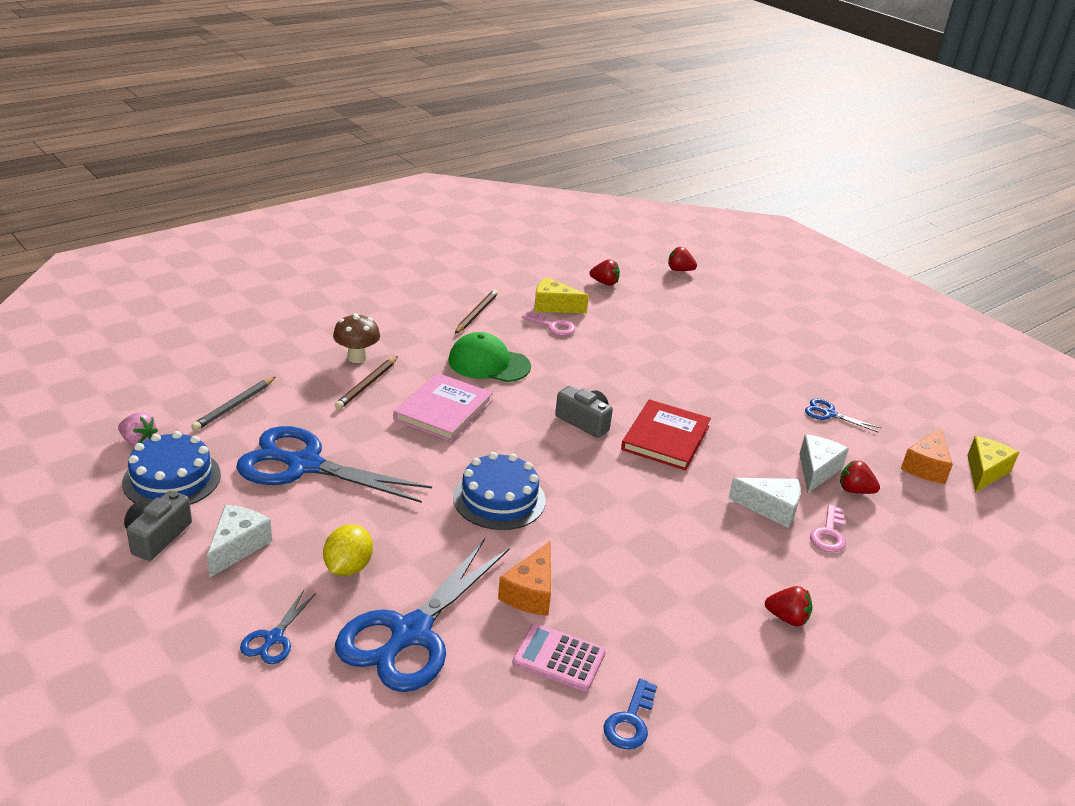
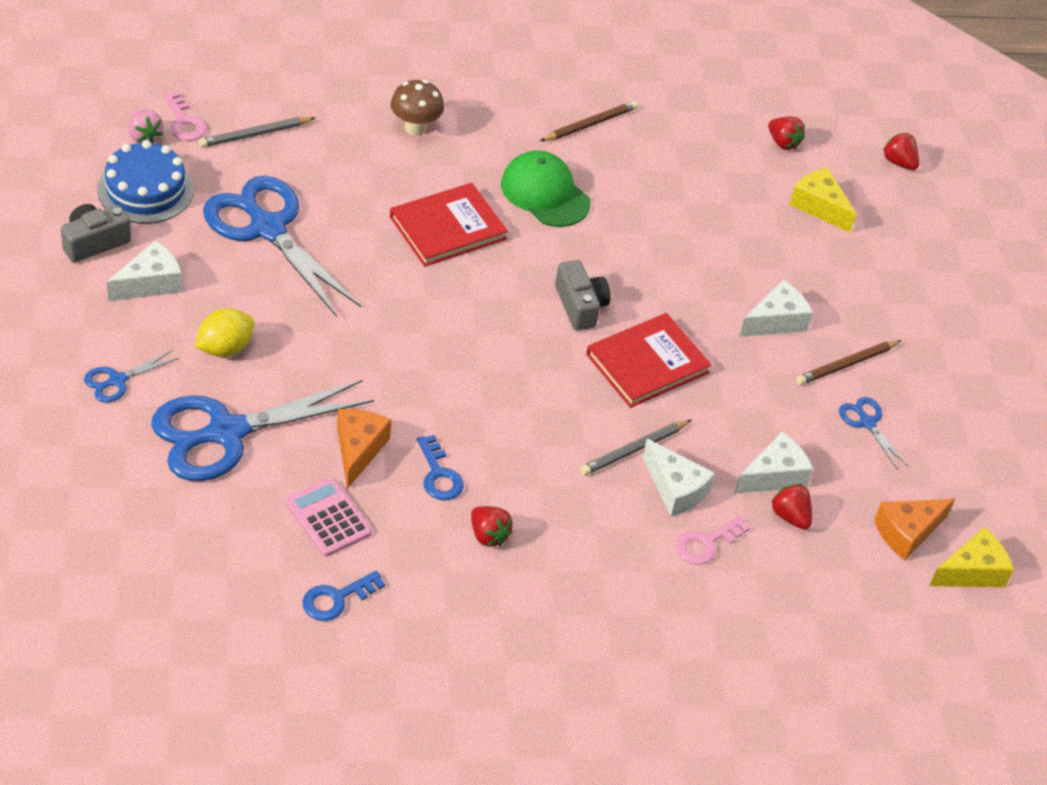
camera: 30 degrees right, 15 degrees up
(367, 385) = (398, 165): brown pencil -> brown pencil (846, 365)
(443, 410) = (447, 228): pink book -> red book
(499, 499) = (414, 348): blue cake -> none
(530, 592) = (358, 450): orange cheese -> orange cheese turned 135 degrees clockwise
(552, 326) = (661, 176): pink key -> pink key (184, 122)
(553, 306) = (689, 150): yellow cheese -> yellow cheese (819, 206)
(608, 580) = (439, 475): none -> blue key
(712, 379) = (776, 321): none -> white cheese
(718, 496) = (634, 450): none -> grey pencil
(787, 618) = (569, 595): red strawberry -> red strawberry (488, 535)

